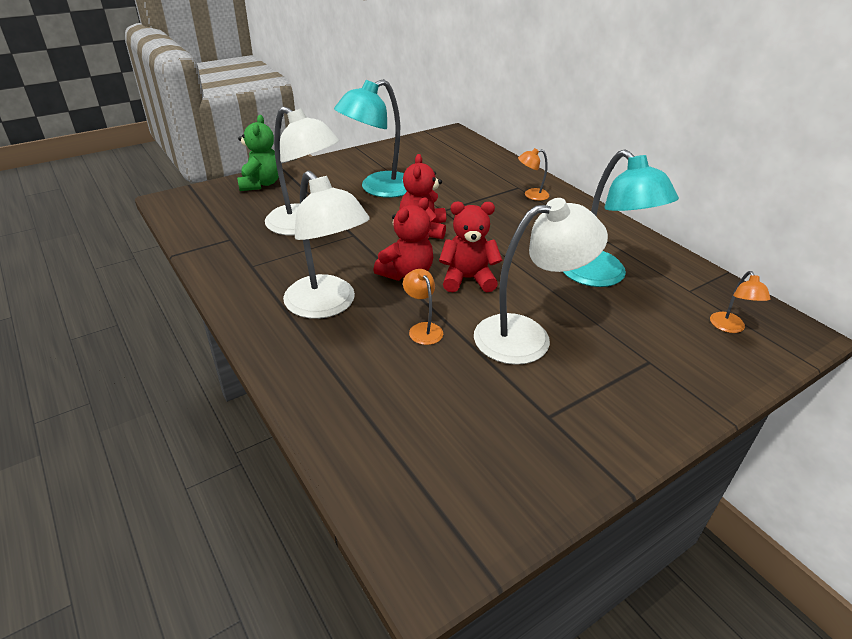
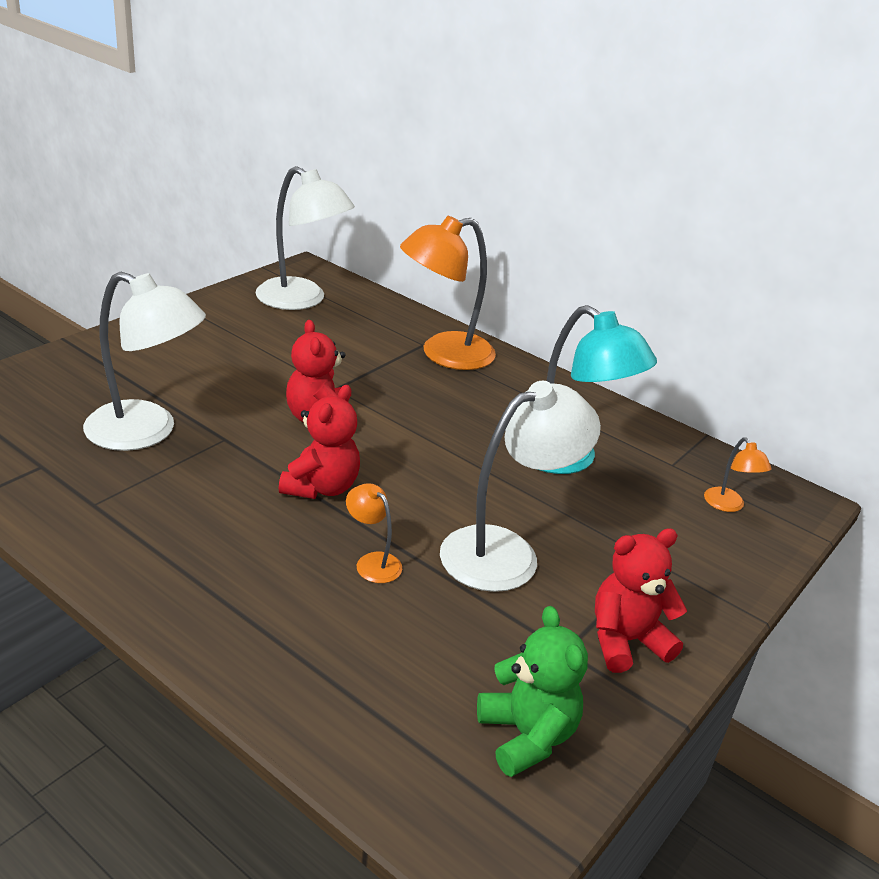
camera: 20 degrees left, 5 degrees down
(261, 184) = (50, 373): green teddy bear -> green teddy bear (527, 736)
(327, 305) = (230, 548): white lamp -> white lamp (302, 300)
(378, 189) = (232, 364): turquoise lamp -> none
(467, 279) = (404, 484): red teddy bear -> red teddy bear (626, 641)
(531, 195) = (444, 354): orange lamp -> orange lamp, size x2.20

